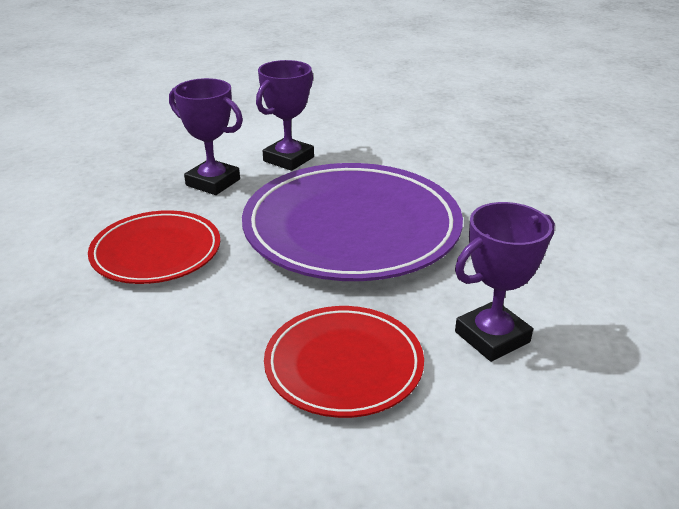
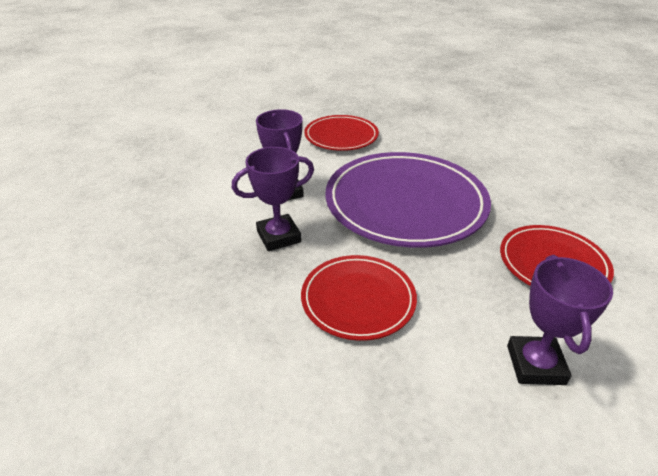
camera: 55 degrees left, 5 degrees up
(439, 149) = (341, 136): none -> red plate
(492, 337) = (553, 205): purple trophy -> purple trophy (535, 365)

